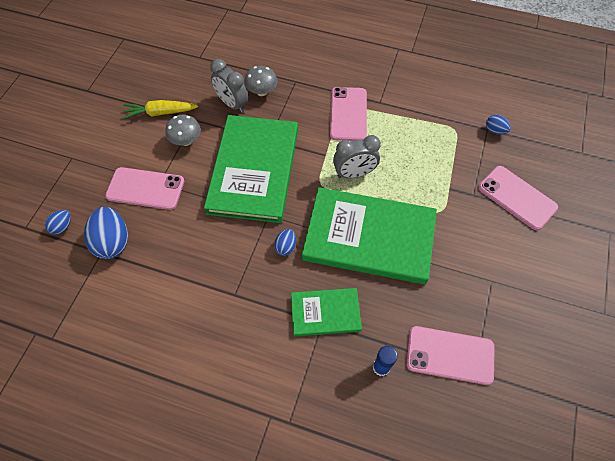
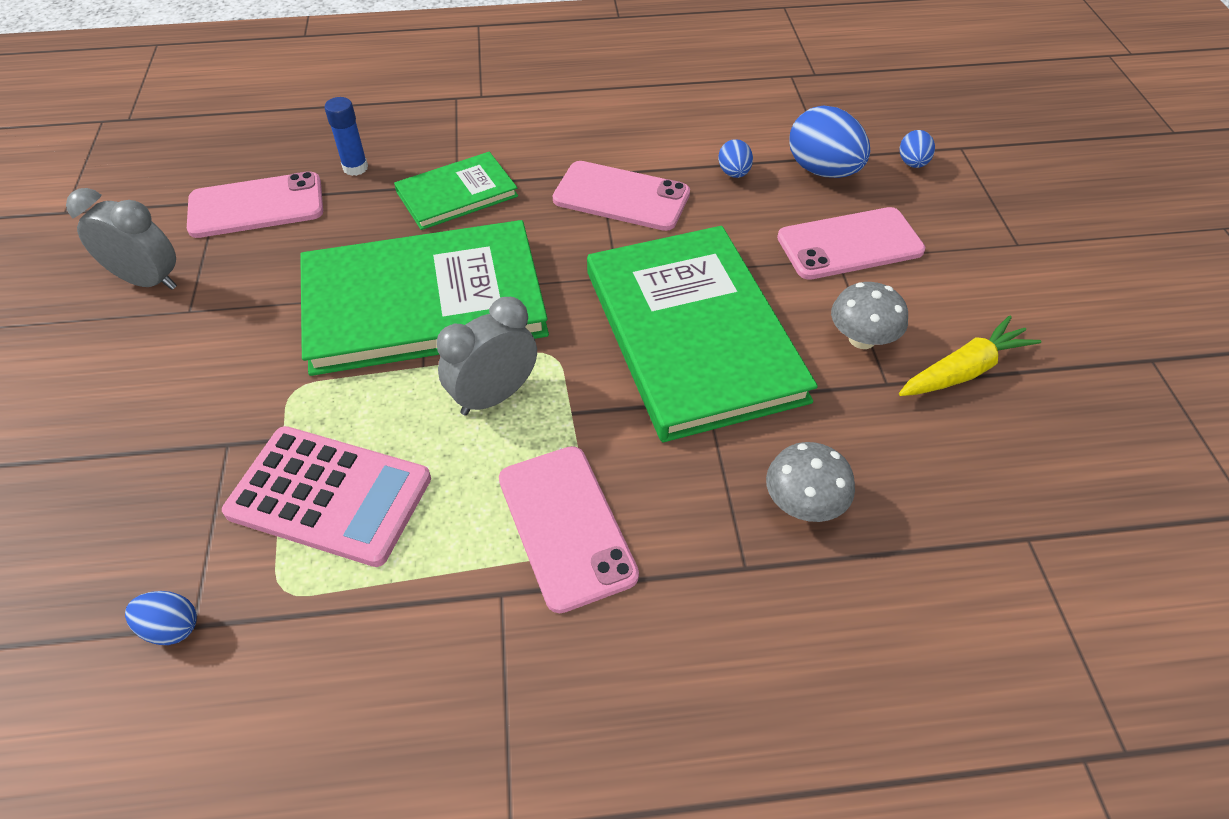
camera: 155 degrees right, 10 degrees down
(232, 104) = (842, 446): grey clock -> grey clock (148, 281)
(285, 247) = (560, 245): blue egg -> blue egg (734, 173)
(433, 156) = (329, 496): none -> pink calculator
(517, 197) = (126, 471): pink phone -> pink phone (621, 196)

